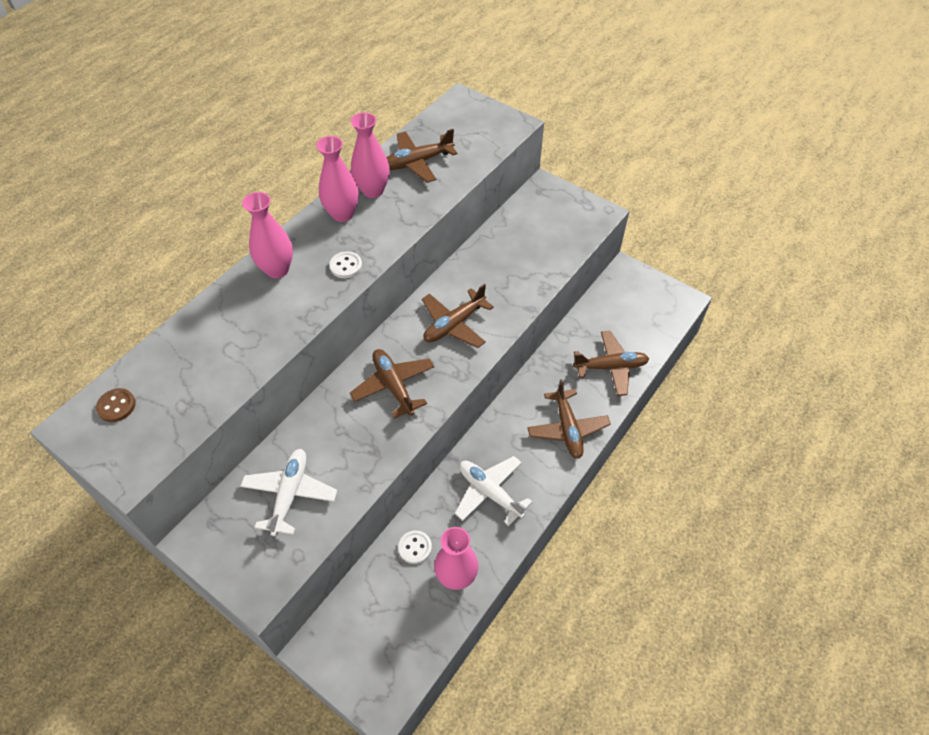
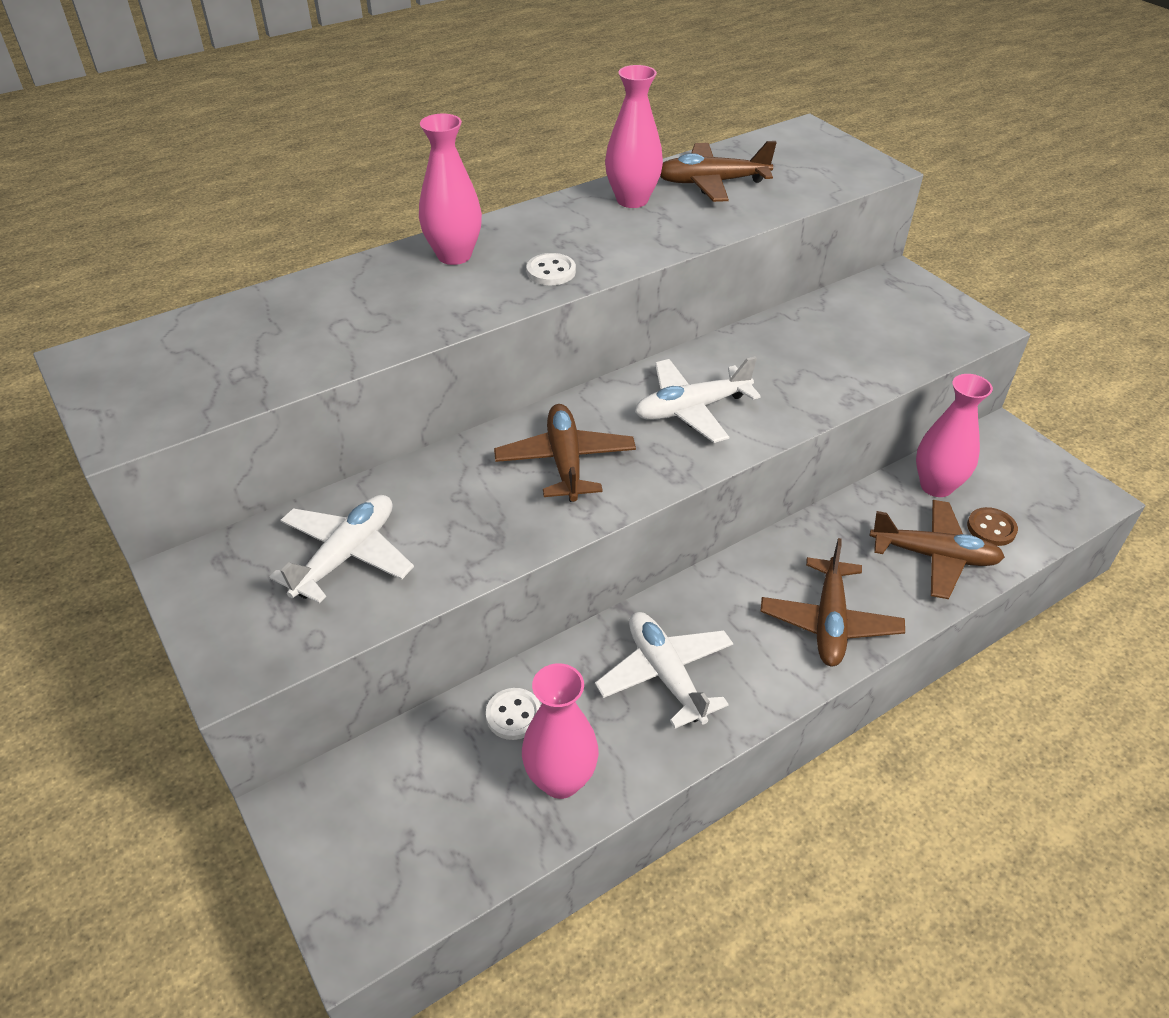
camera: 20 degrees right, 10 degrees down
(116, 406) = (156, 351): brown button -> brown button (991, 528)
(342, 214) = (576, 216): pink vase -> pink vase (936, 486)
(454, 324) = (691, 409): brown plane -> white plane

